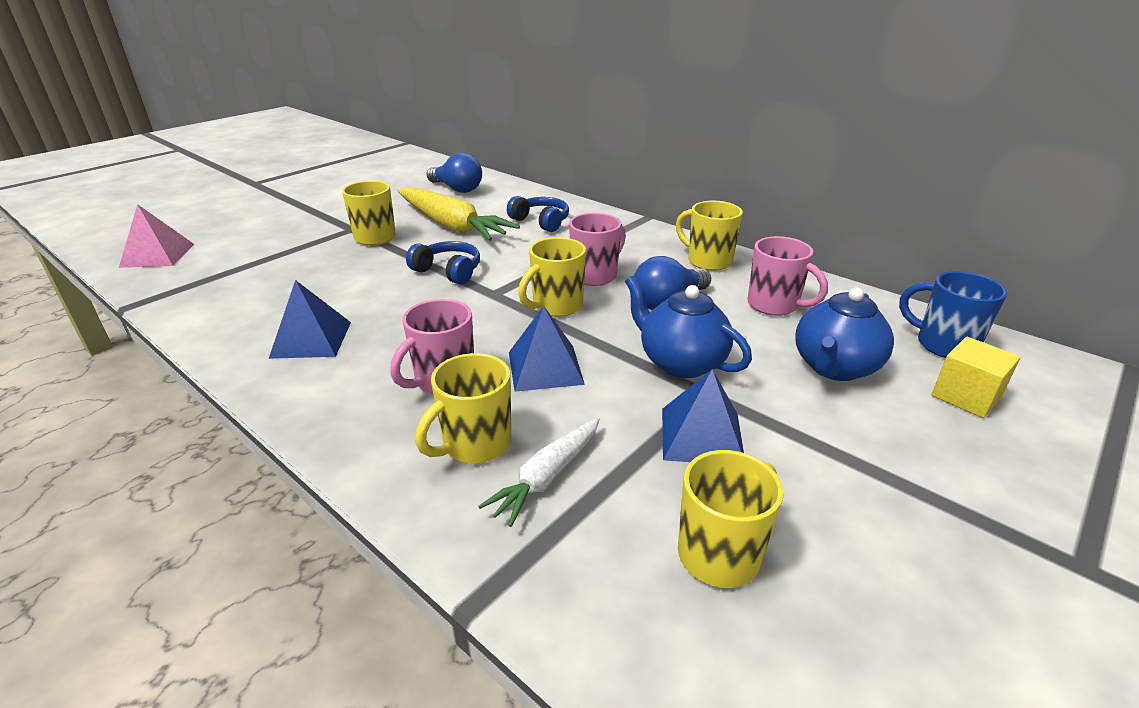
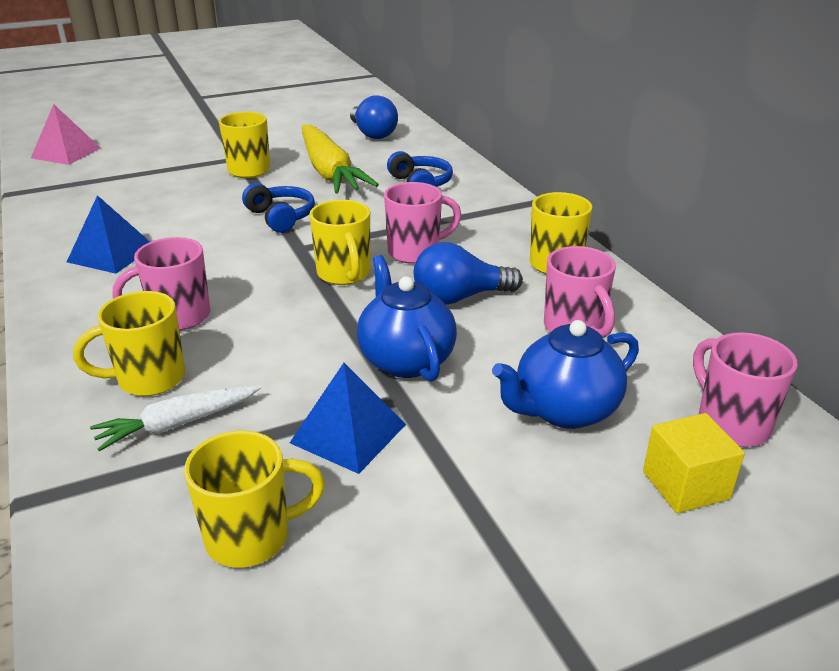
camera: 25 degrees right, 0 degrees up
(545, 367) = (274, 329): blue pyramid -> none
(556, 306) = (344, 274): yellow mug -> yellow mug turned 90 degrees counterclockwise
(943, 345) = (730, 424): blue mug -> pink mug

